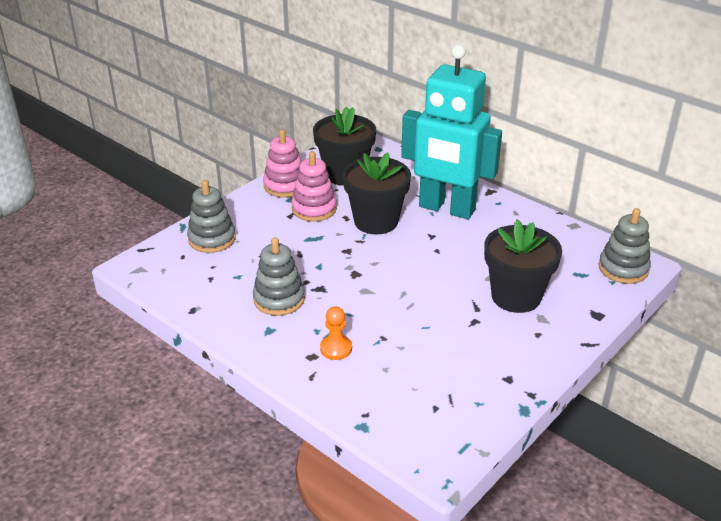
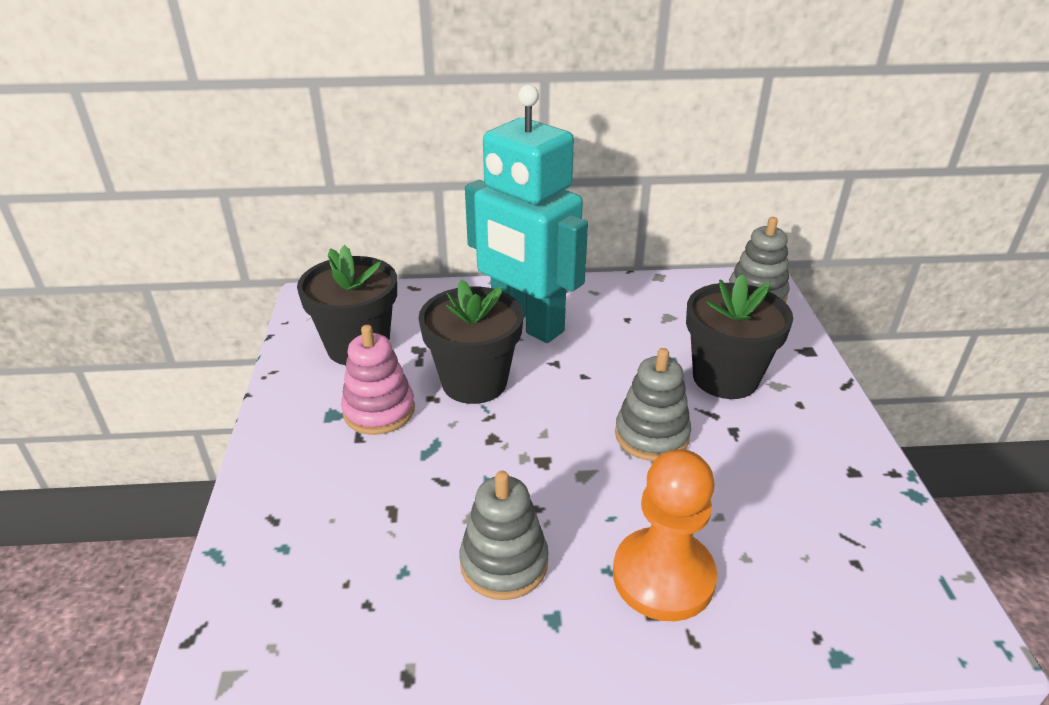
camera: 45 degrees left, 0 degrees up
(212, 239) = (290, 542): grey stacking toy -> grey stacking toy (651, 435)
(285, 186) = (298, 403): pink stacking toy -> none
(336, 348) = (663, 576): orange pawn -> orange pawn, size x1.94
(446, 209) = (526, 324): turquoise robot -> turquoise robot turned 60 degrees clockwise

